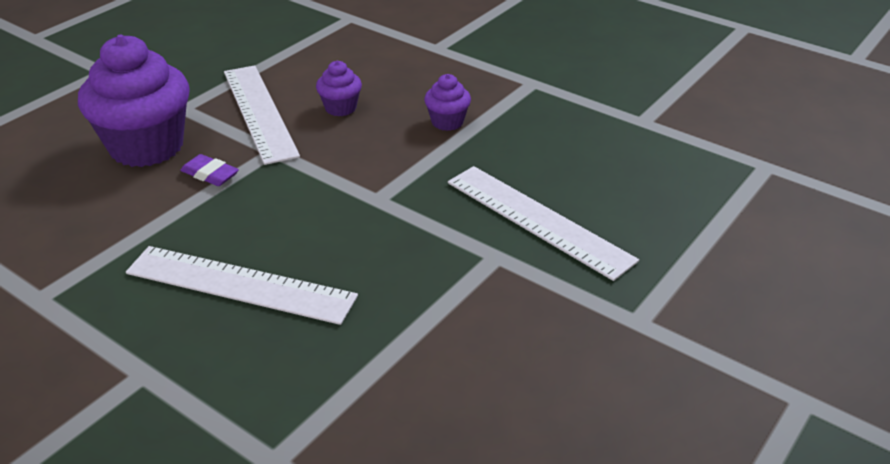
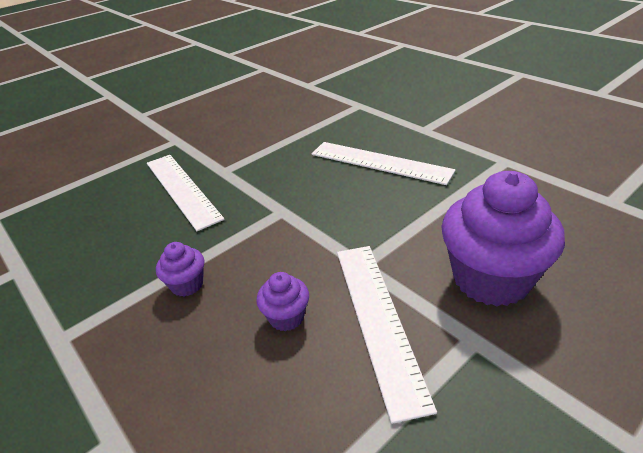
camera: 165 degrees left, 0 degrees up
(210, 174) = (417, 241): purple eraser -> none

